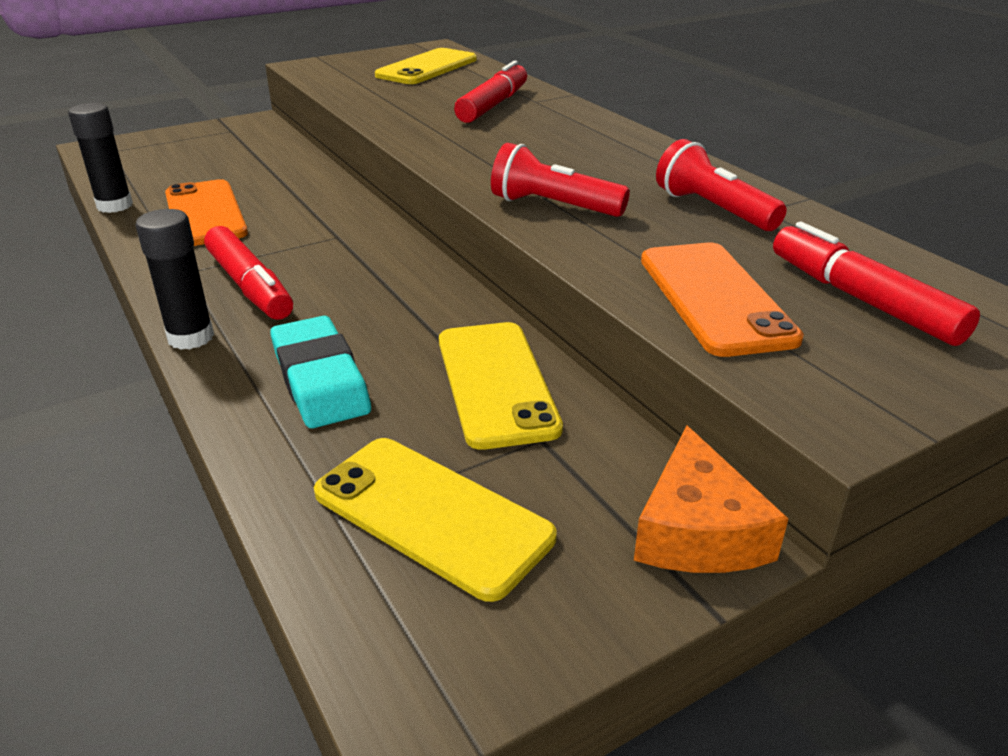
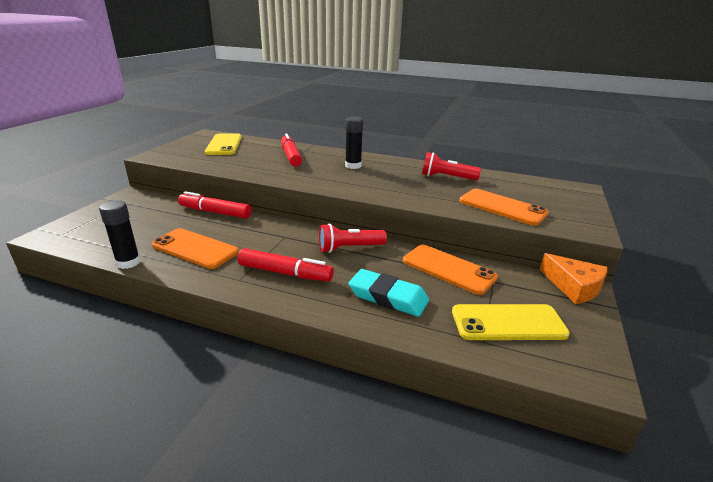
camera: 40 degrees left, 5 degrees down
(191, 337) = (300, 306): black glue stick -> black glue stick (353, 166)
(495, 383) = (448, 269): yellow phone -> orange phone
(553, 206) = (396, 191): red flashlight -> red flashlight (349, 248)
(862, 299) = (534, 194): red marker -> red marker (215, 212)

